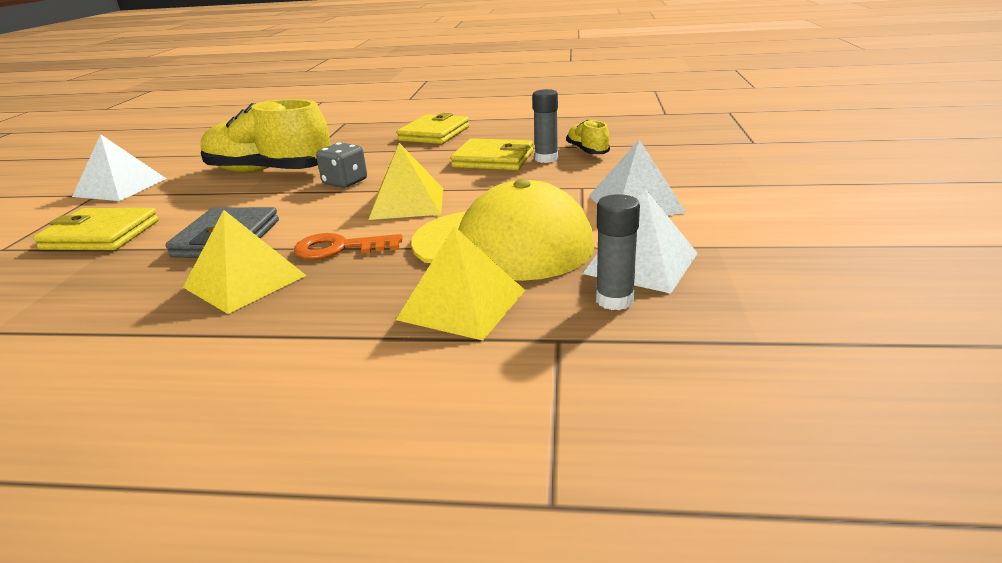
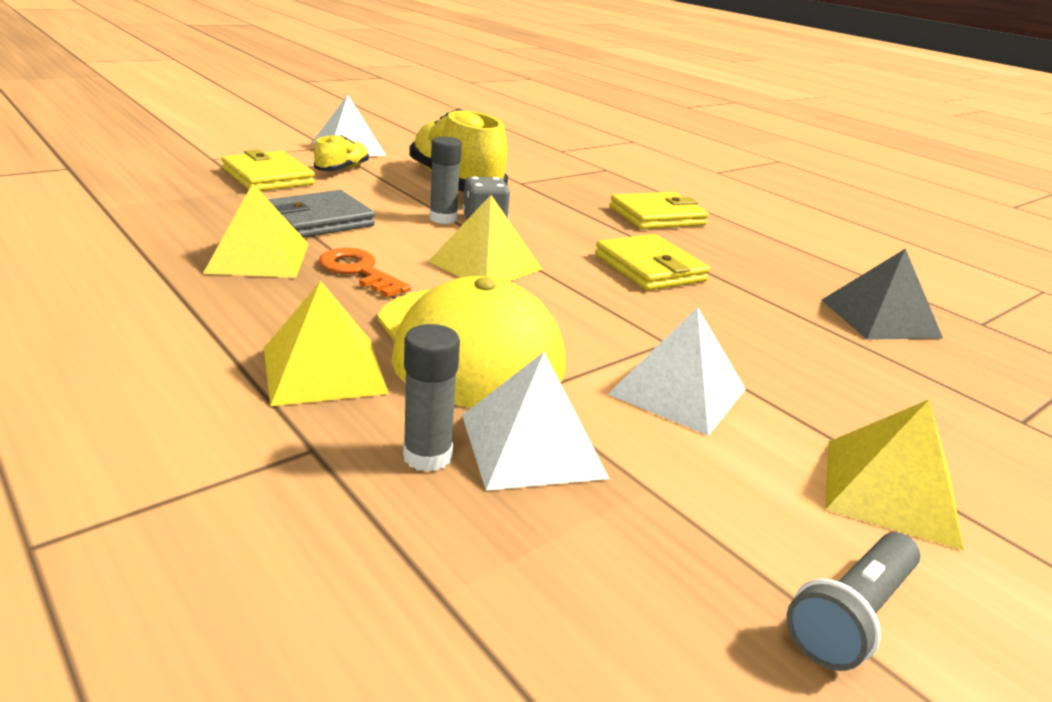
camera: 40 degrees right, 0 degrees up
(546, 159) = (703, 295): grey glue stick -> grey glue stick (443, 218)
(587, 151) = (767, 311): yellow shoe -> yellow shoe (342, 169)
(631, 130) = (880, 318): none -> grey pyramid
(777, 191) = (890, 491): none -> yellow pyramid
(859, 238) = (851, 615): none -> grey flashlight

